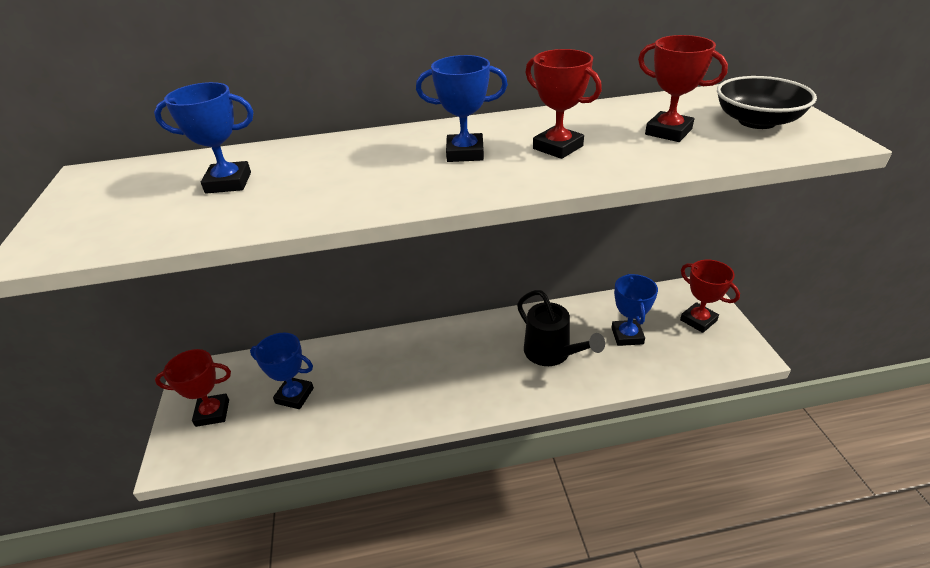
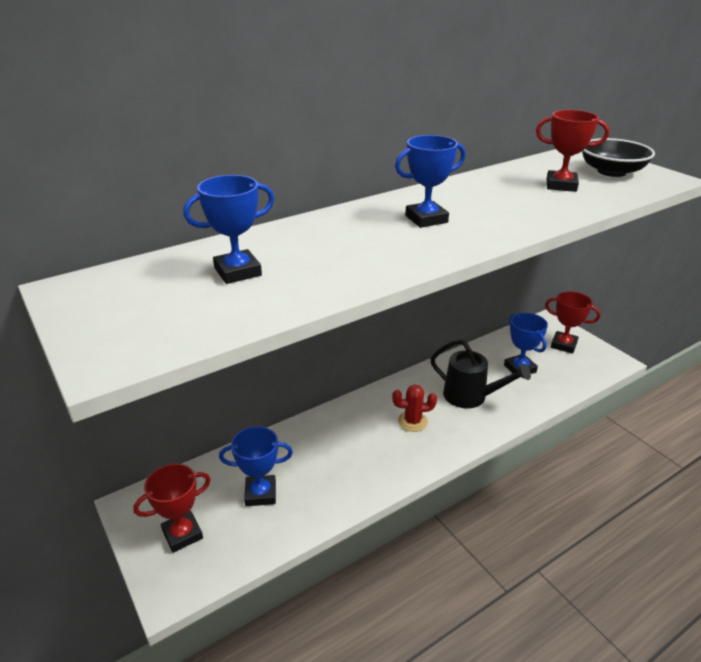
camera: 25 degrees left, 5 degrees down
(474, 364) = (412, 421): none -> red cactus
(558, 147) = (494, 206): red trophy -> none

